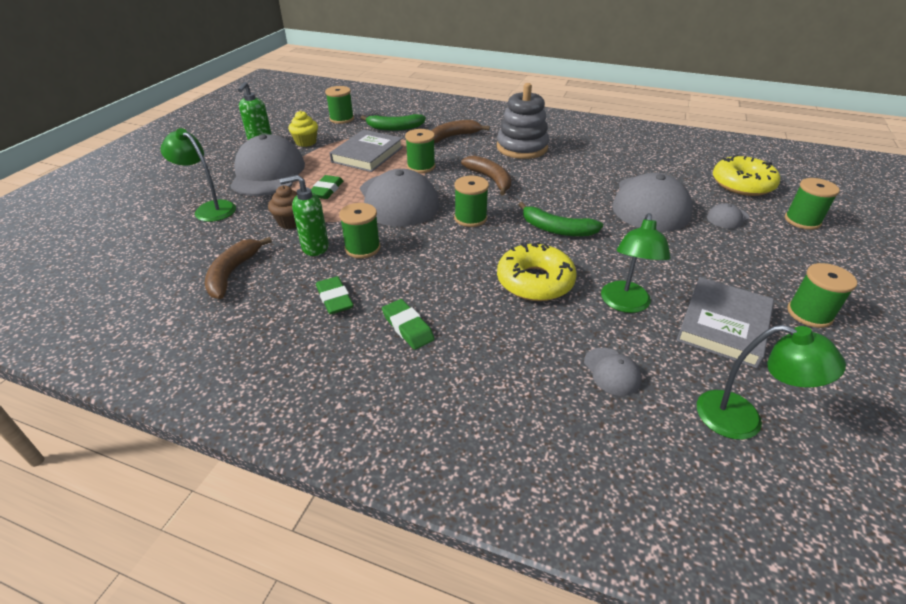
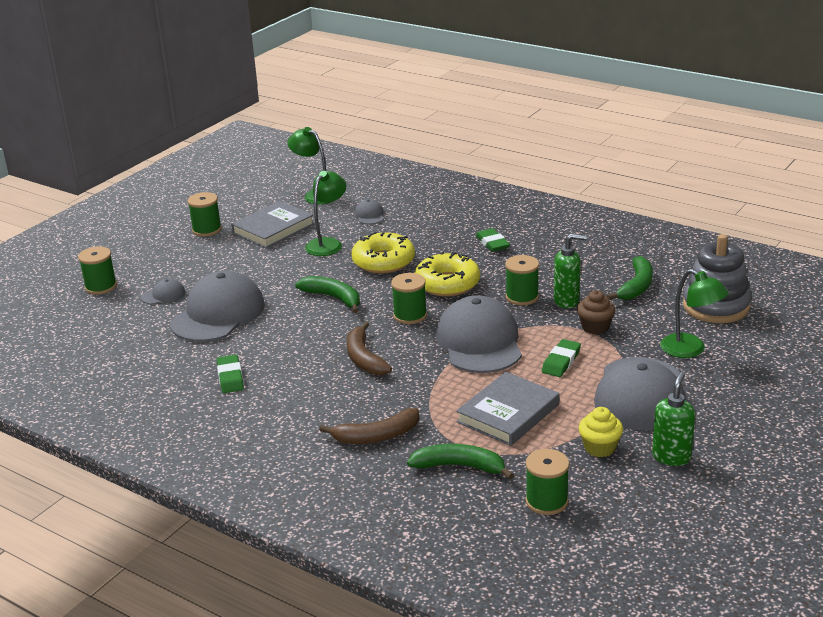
camera: 165 degrees left, 10 degrees down
(232, 273) = (636, 286): brown banana -> green banana
(334, 299) = (546, 263): green eraser -> green eraser (230, 377)
(421, 166) = (440, 385): green spool -> none
(522, 147) = (292, 404): grey stacking toy -> grey stacking toy (716, 306)
(742, 184) = (95, 326): yellow donut -> yellow donut (447, 284)

